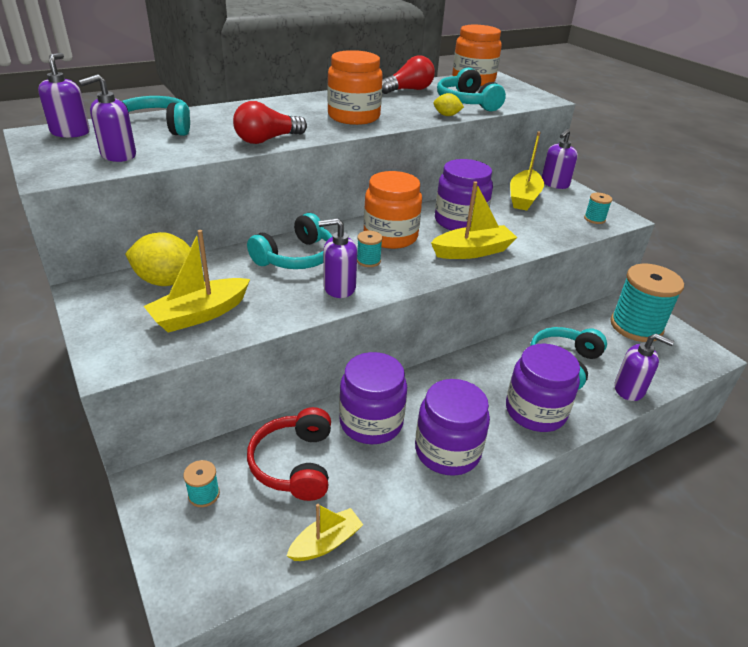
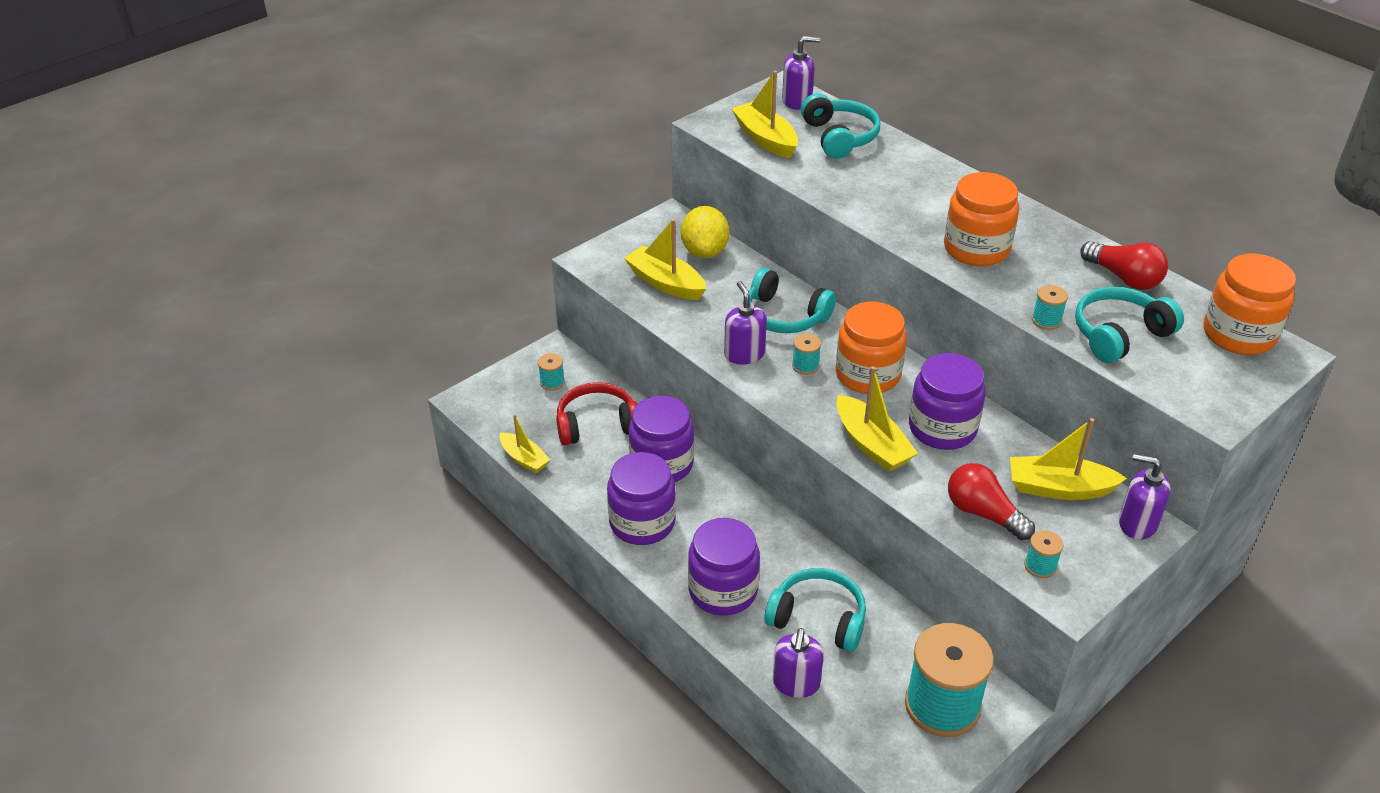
camera: 80 degrees right, 5 degrees up
(118, 155) = (765, 139): purple soap dispenser -> yellow boat
(267, 140) = (859, 206): red light bulb -> red light bulb (983, 513)
(446, 115) = (1046, 320): yellow lemon -> turquoise spool

